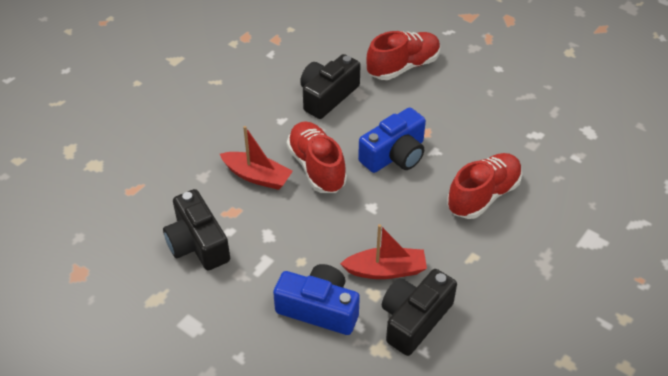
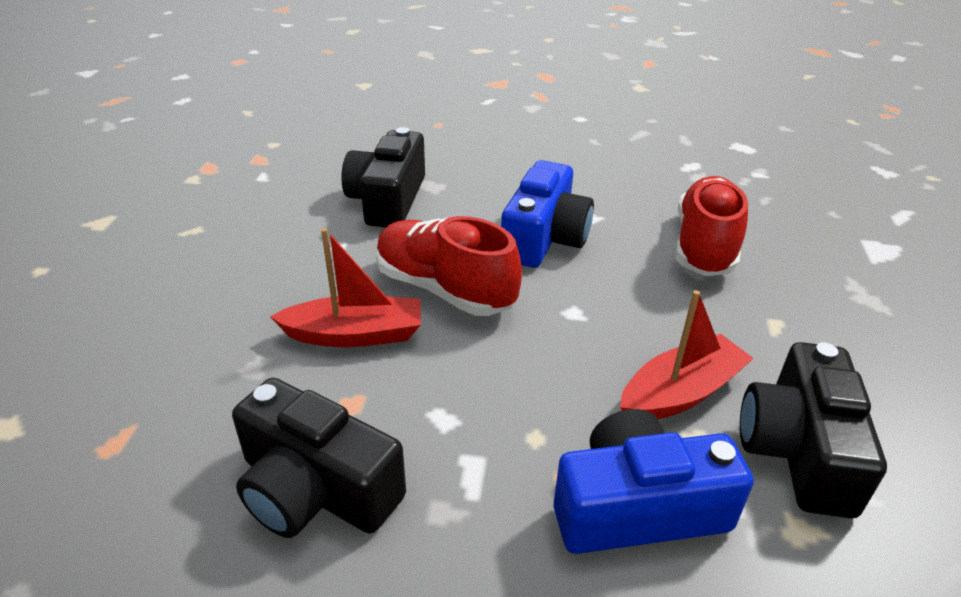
camera: 30 degrees left, 10 degrees down
(403, 67) = (464, 144): red shoe -> none

